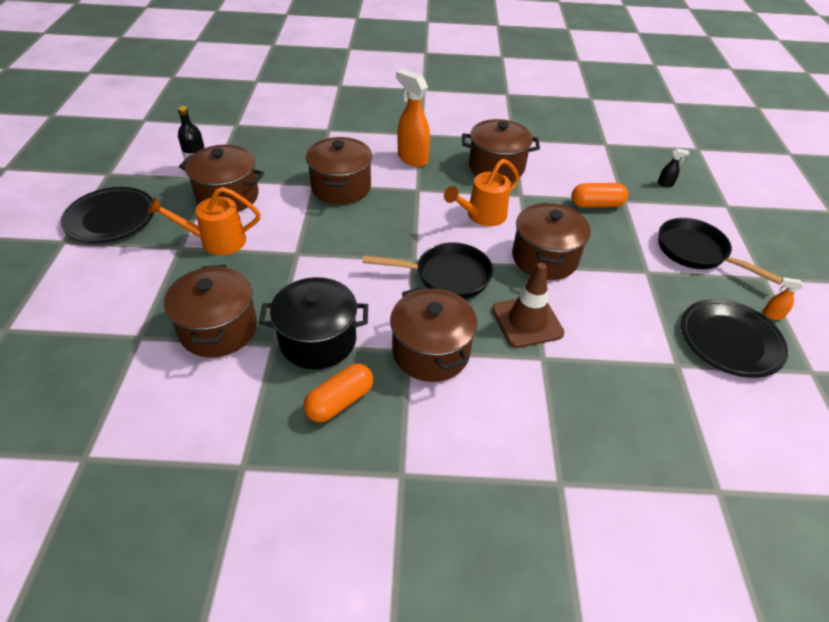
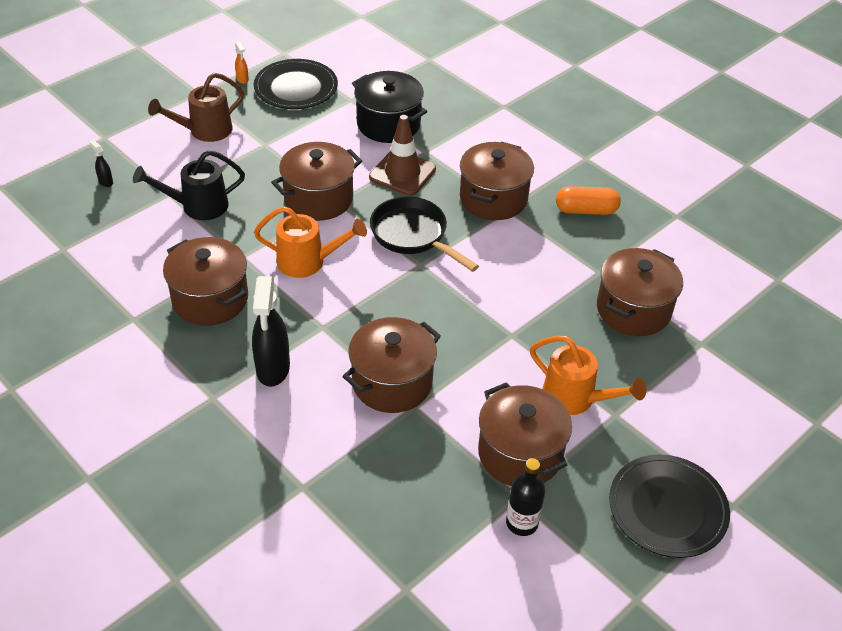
camera: 135 degrees left, 0 degrees up
(318, 340) = (564, 254): black pot -> black pot (388, 124)
(412, 158) = (273, 369): orange spray bottle -> black spray bottle
(596, 204) = (197, 206): orange capsule -> black watering can
(696, 252) = (204, 131): black pan -> brown watering can

